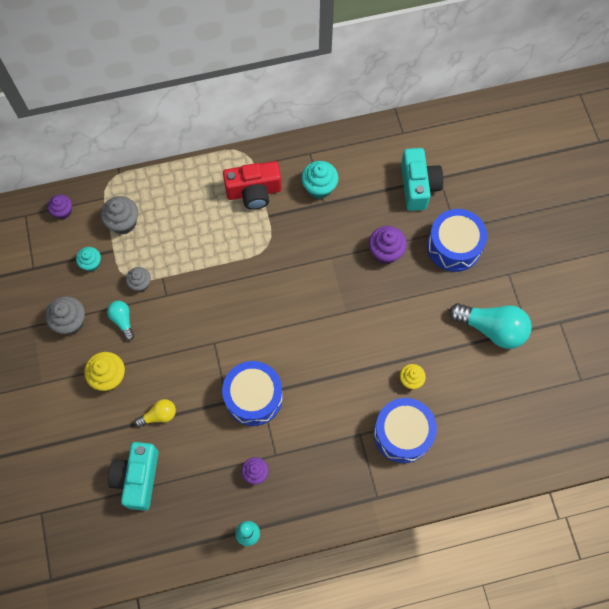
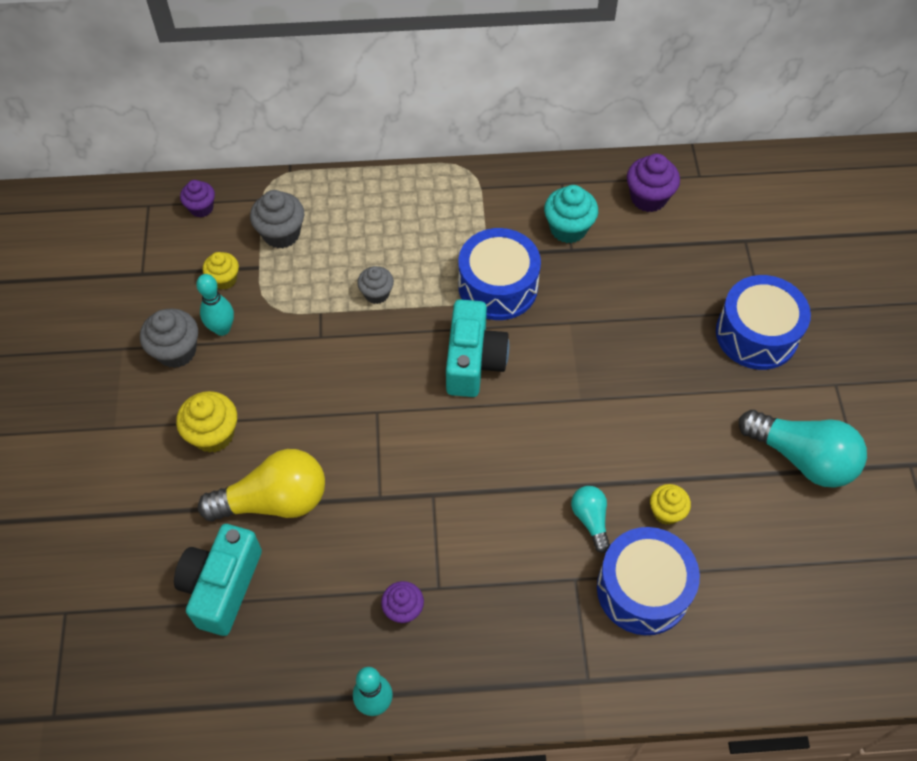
camera: 10 degrees right, 10 degrees down
(91, 263) = (224, 279): turquoise cupcake -> yellow cupcake
(98, 300) = (222, 329): none -> turquoise bowling pin
(123, 321) = (251, 361): turquoise light bulb -> turquoise light bulb (590, 520)
(140, 284) = (287, 316): grey cupcake -> grey cupcake (376, 293)
(159, 415) = (274, 500): yellow light bulb -> yellow light bulb, size x1.93
(253, 397) = (421, 497): blue drum -> blue drum (498, 286)
(254, 192) = (473, 221): red camera -> none
(385, 252) = (652, 327): purple cupcake -> purple cupcake (648, 198)
(418, 186) = (712, 247): turquoise camera -> turquoise camera (473, 361)

